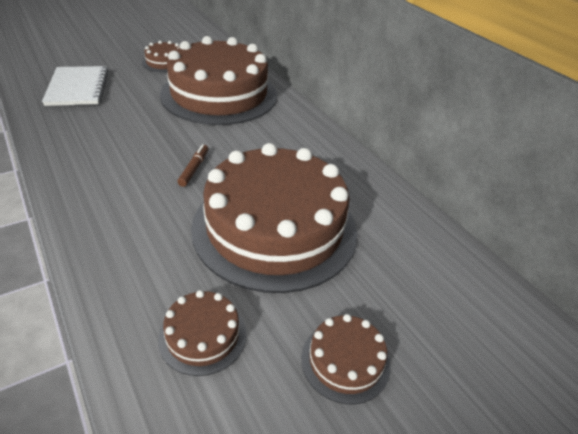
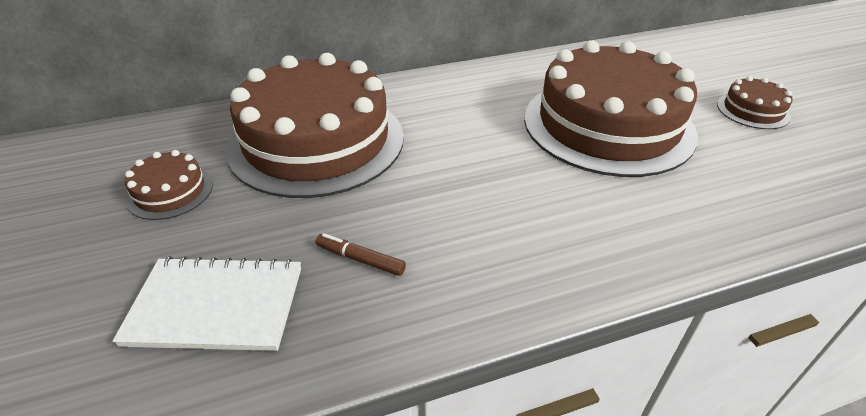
camera: 75 degrees left, 0 degrees up
(194, 169) = (505, 170): brown marker -> brown marker (360, 259)
(202, 336) = (760, 175): brown cake -> none

